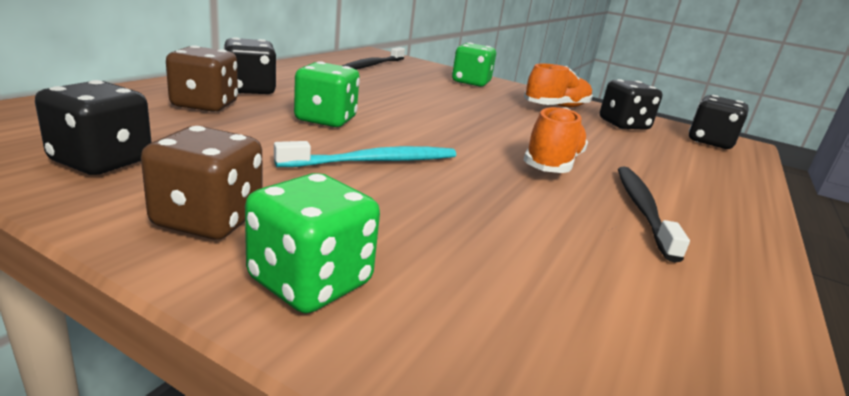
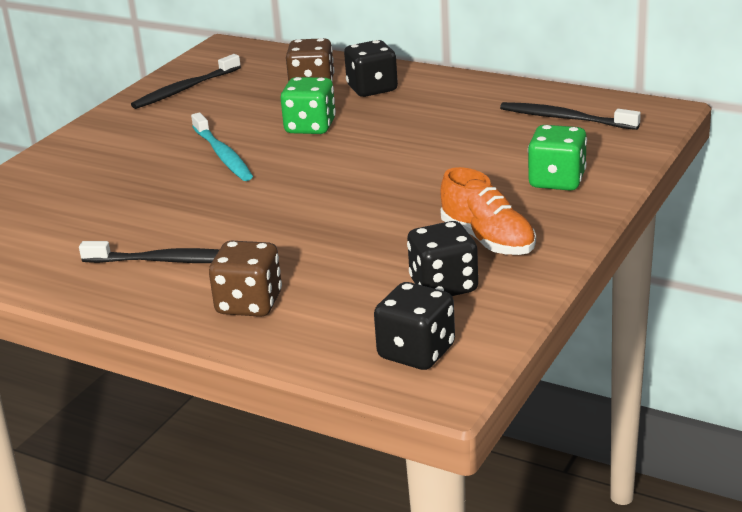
camera: 95 degrees right, 5 degrees up
(102, 161) = (185, 89): black dice -> black toothbrush
(208, 220) = (120, 127): brown dice -> brown dice (249, 304)
(310, 282) = (62, 158): green dice -> none
(552, 163) = (258, 226): orange shoe -> none

